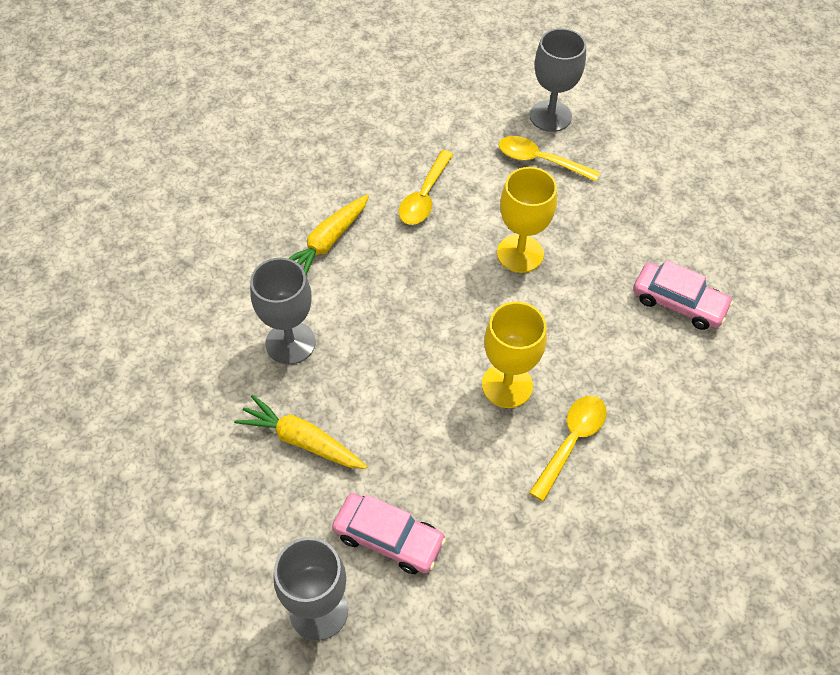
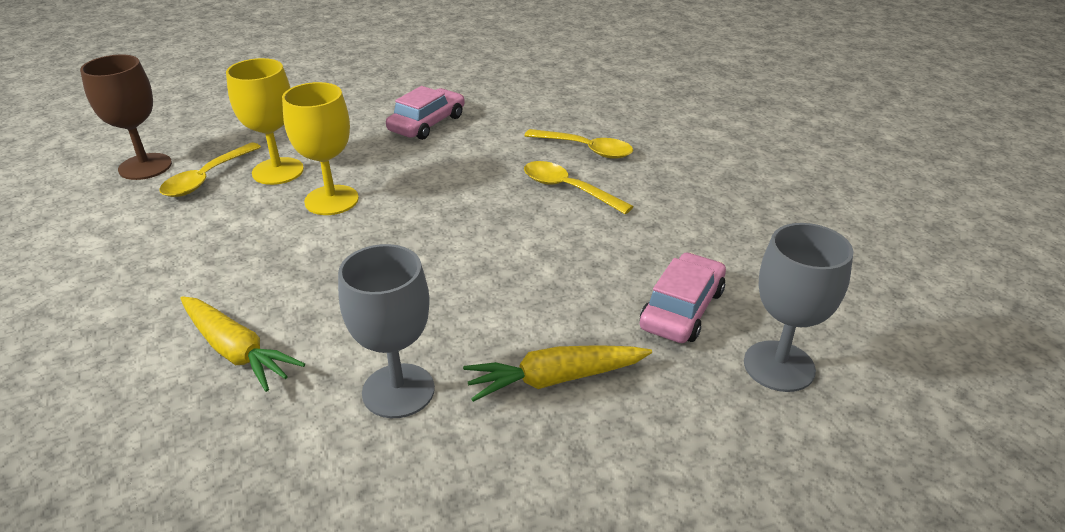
camera: 85 degrees left, 20 degrees down
(302, 440) = (555, 379): yellow carrot -> yellow carrot turned 45 degrees clockwise
(424, 196) = (206, 261): yellow spoon -> yellow spoon (585, 149)
(507, 385) = (499, 220): yellow goblet -> yellow goblet (278, 171)
(550, 116) = (145, 167): grey goblet -> brown goblet

